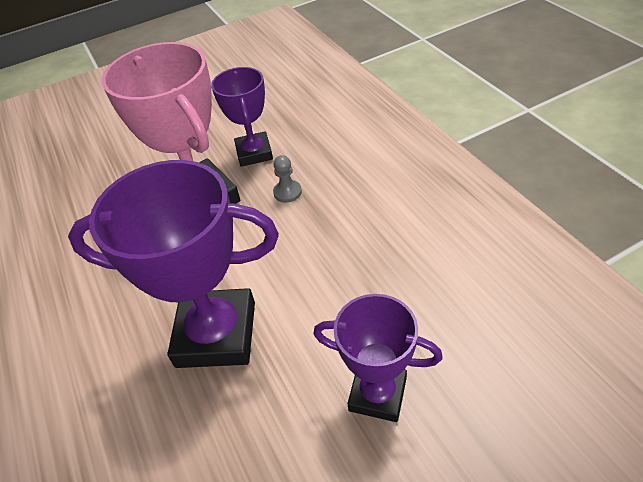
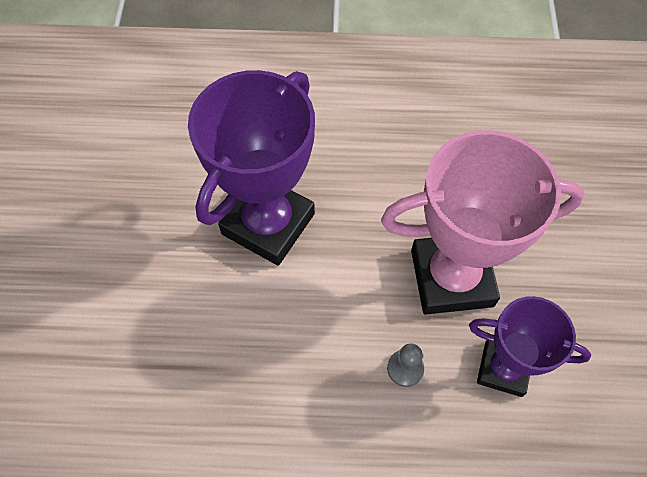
camera: 115 degrees right, 15 degrees up
(377, 394) = (123, 310): purple trophy -> none

